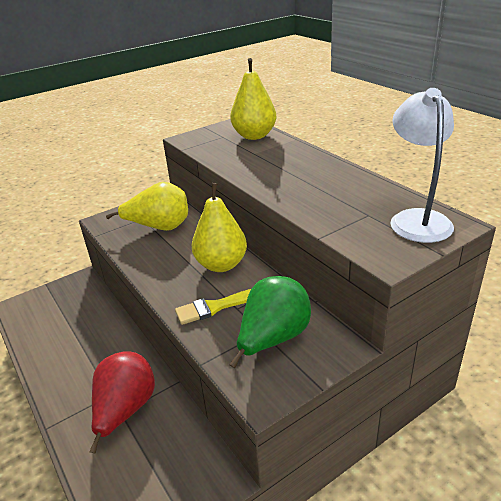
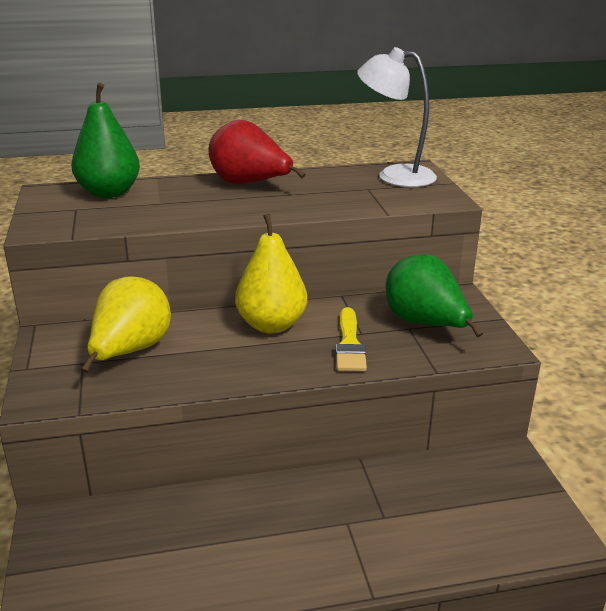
camera: 70 degrees left, 5 degrees down
(125, 410) = (382, 511): red pear -> red pear (249, 184)
(254, 136) = (109, 193): yellow pear -> green pear

